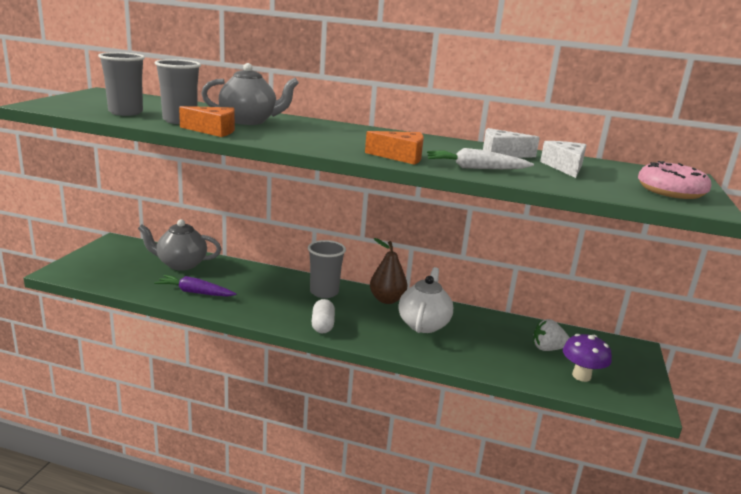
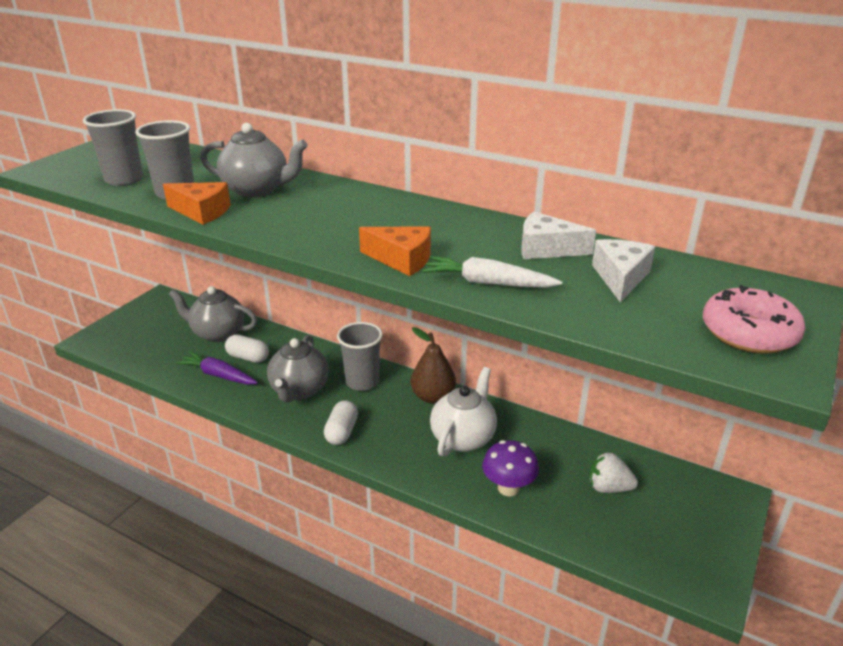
camera: 15 degrees right, 10 degrees up
(216, 280) = (248, 357): none -> white capsule
(272, 300) = (299, 390): none -> grey teapot
(581, 376) = (635, 536): purple mushroom -> purple mushroom (508, 488)

